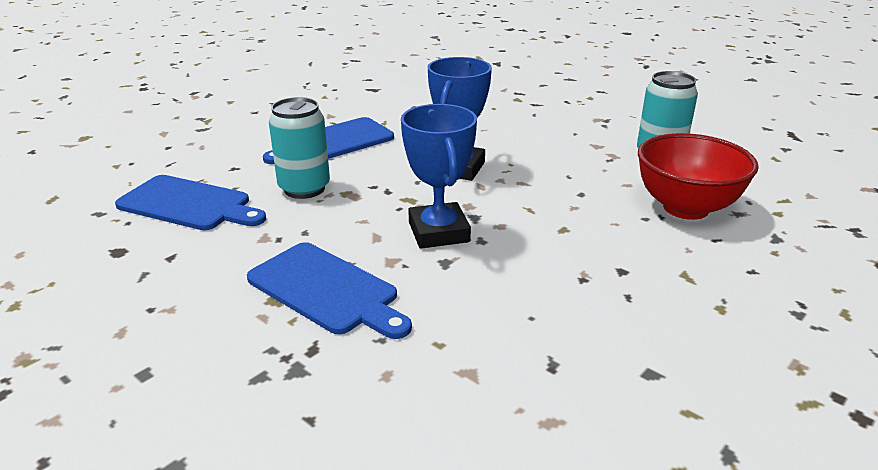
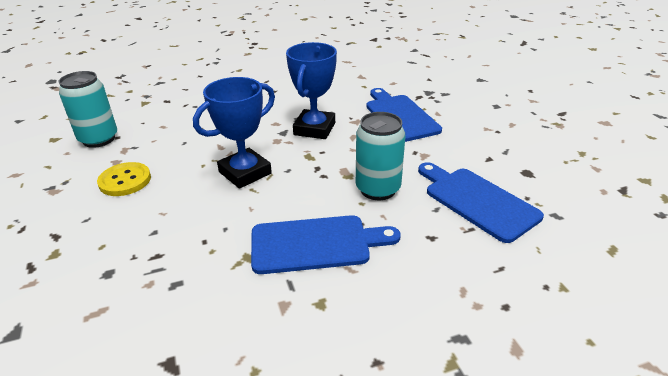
camera: 150 degrees left, 5 degrees up
(556, 137) = (125, 180): none -> yellow button
(685, 208) = (165, 104): red bowl -> none

